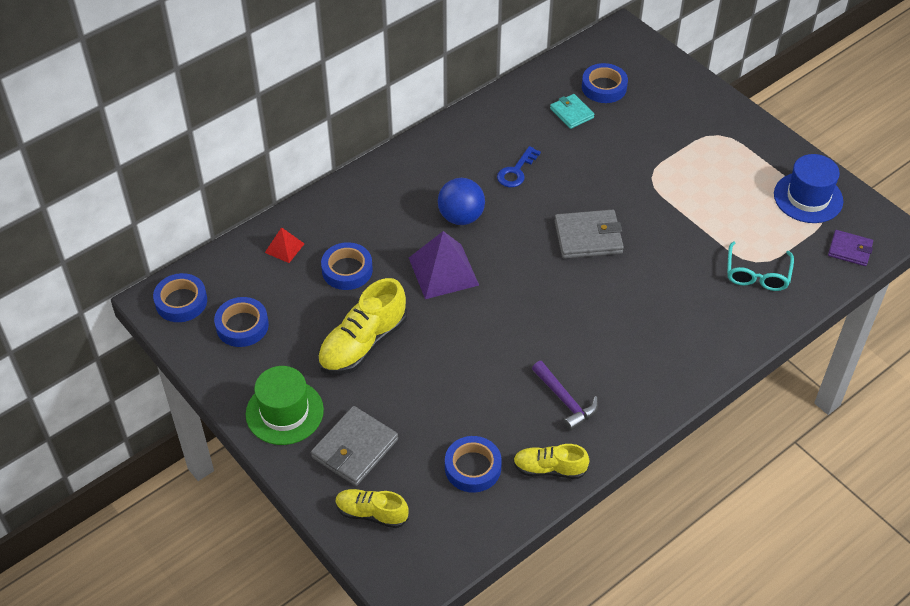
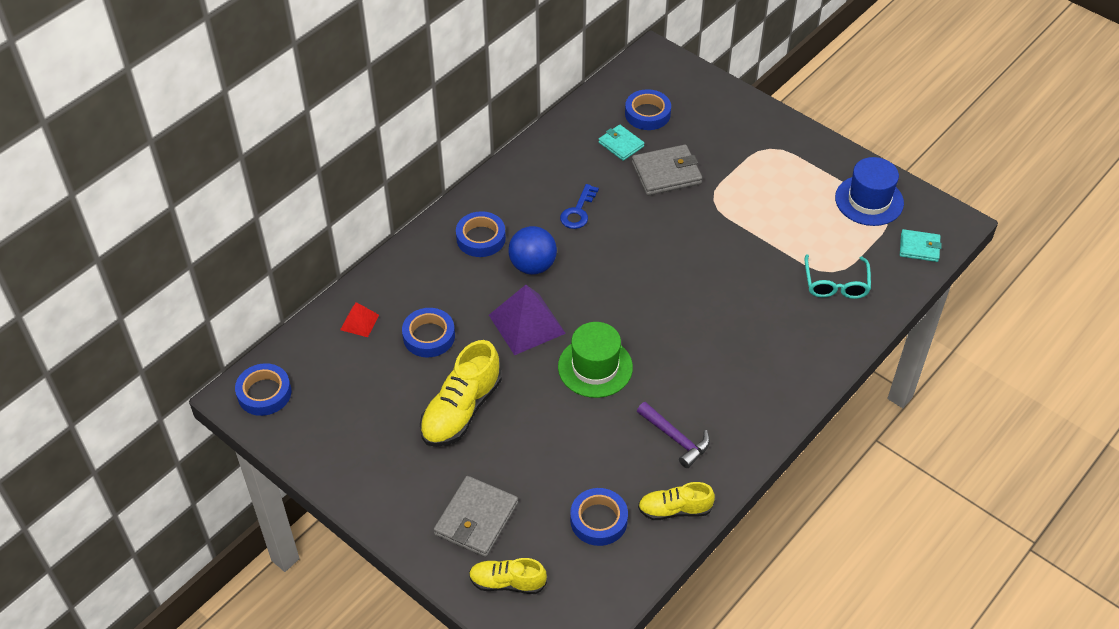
camera: 10 degrees left, 0 degrees up
(242, 326) = (333, 409): blue tape -> blue tape (481, 238)
(284, 412) = (396, 492): green hat -> green hat (595, 367)
(588, 237) = (664, 269): grey wallet -> grey wallet (666, 173)
(849, 250) = (919, 247): purple wallet -> turquoise wallet

